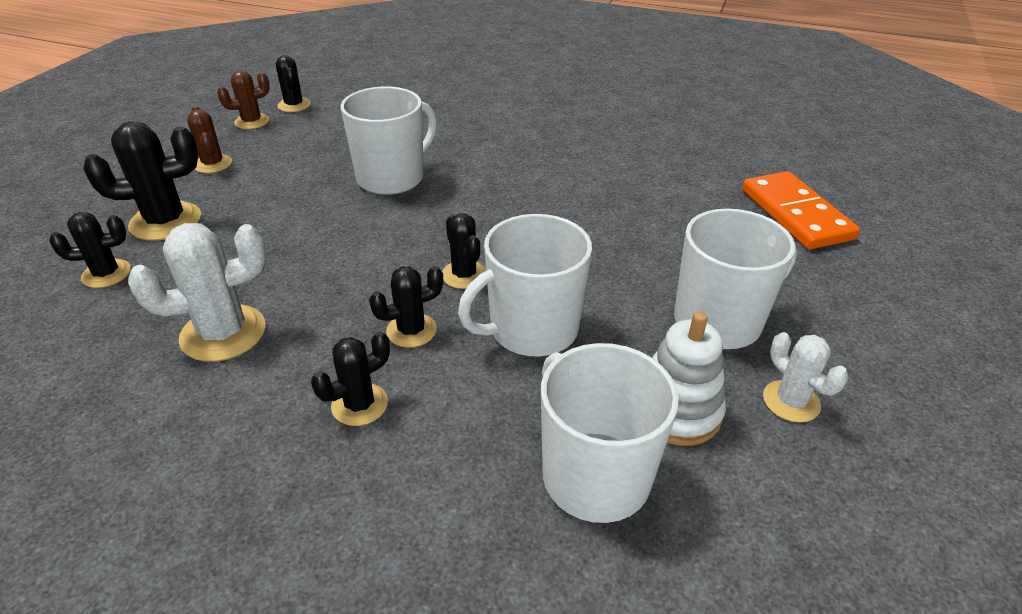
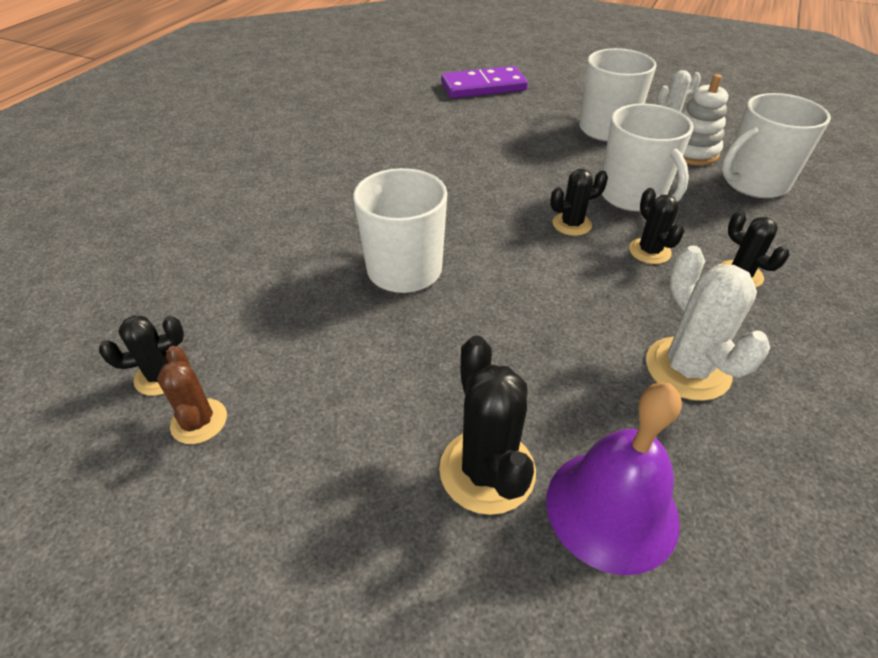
camera: 85 degrees left, 5 degrees up
(106, 274) = (611, 509): black cactus -> purple bell
(213, 164) = (331, 447): brown cactus -> none
(795, 214) = (483, 87): orange domino -> purple domino

